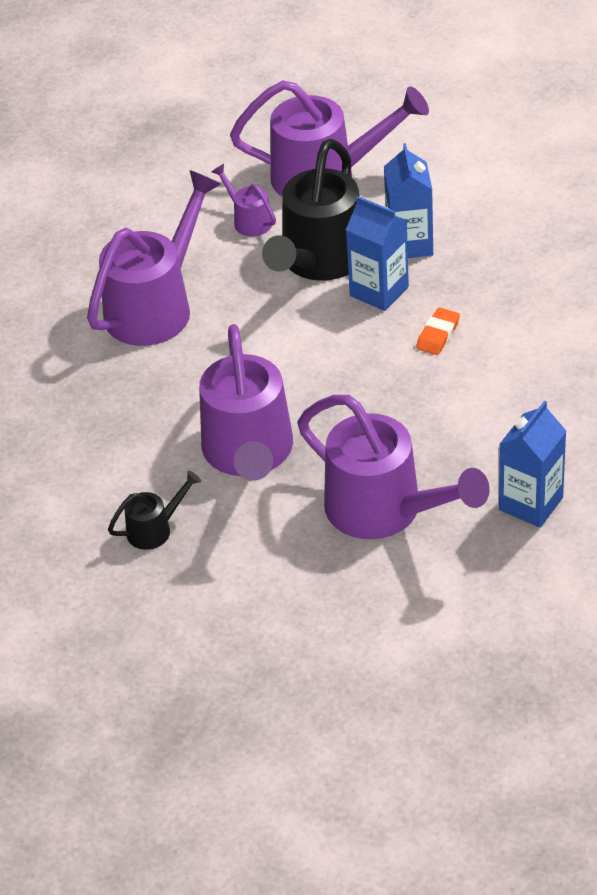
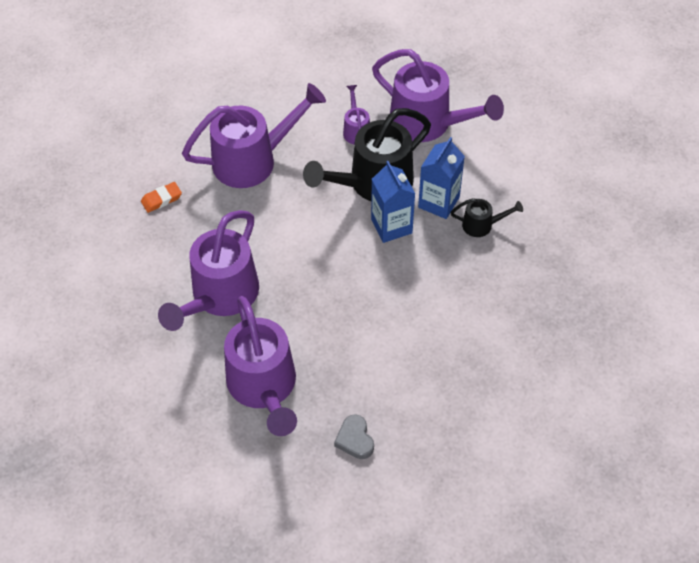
camera: 30 degrees right, 10 degrees up
(155, 529) = (126, 316): black watering can -> black watering can (482, 225)
(438, 335) = (401, 279): orange eraser -> orange eraser (161, 199)
(531, 504) = (355, 439): blue carton -> grey heart

